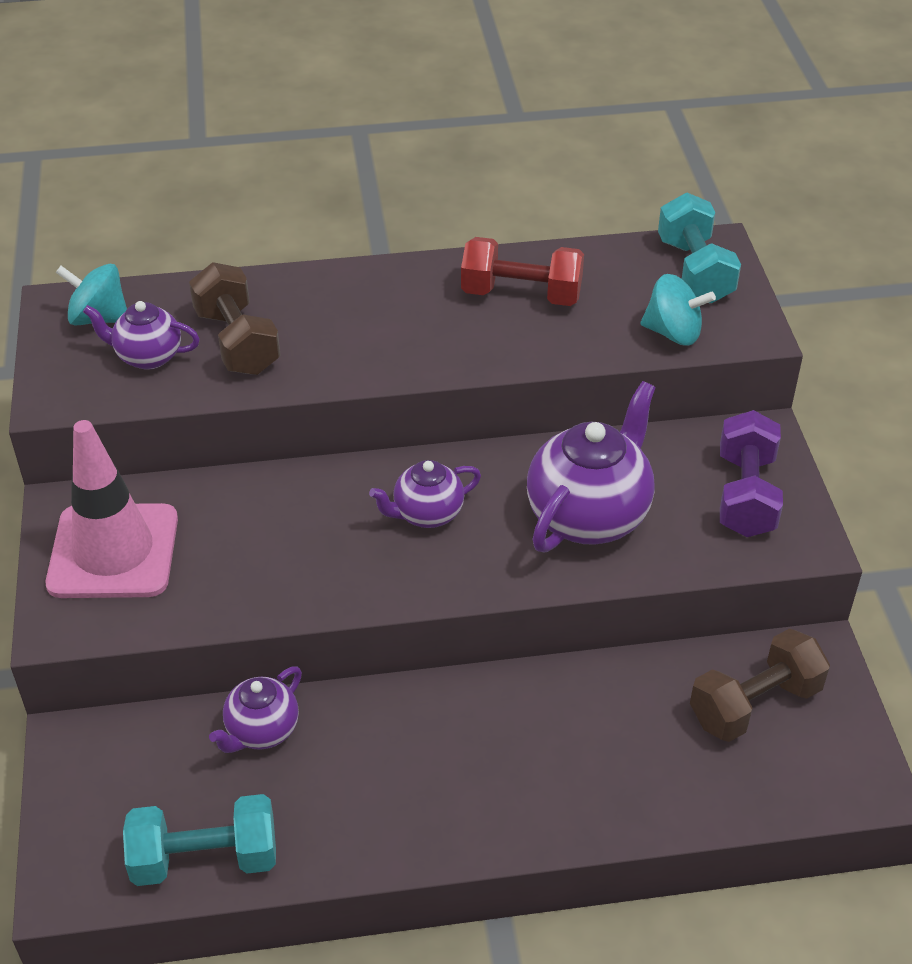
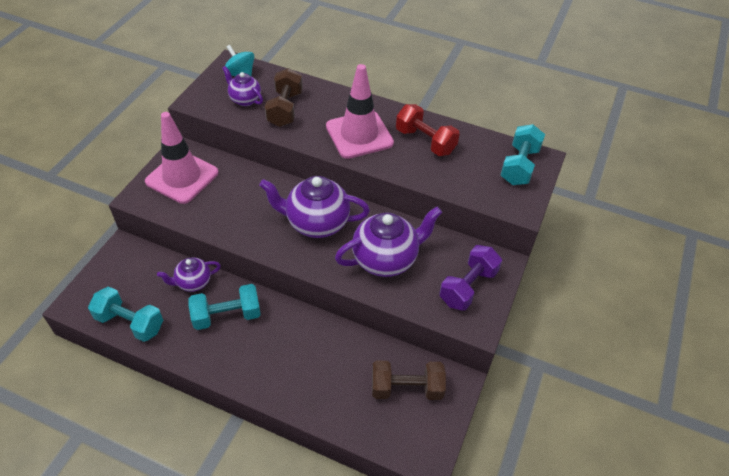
camera: 30 degrees right, 5 degrees up
(372, 752) = (227, 316): none -> turquoise dumbbell
(405, 330) = (359, 135): none -> pink traffic cone
(427, 514) = (316, 223): purple teapot -> purple teapot, size x1.77
(673, 333) = (481, 191): turquoise spinning top -> none

